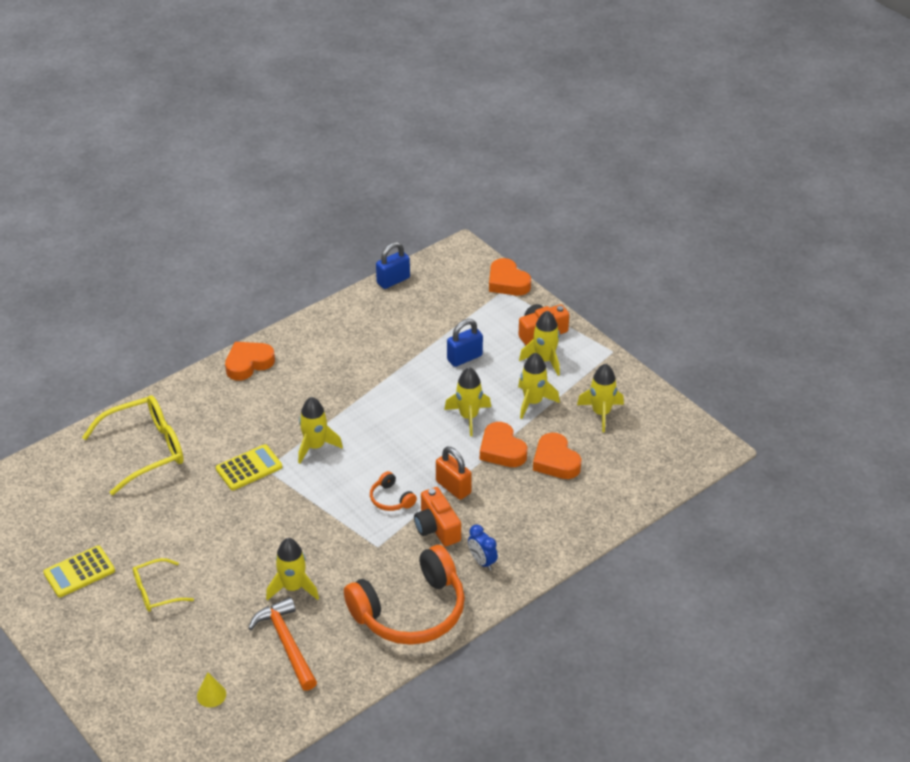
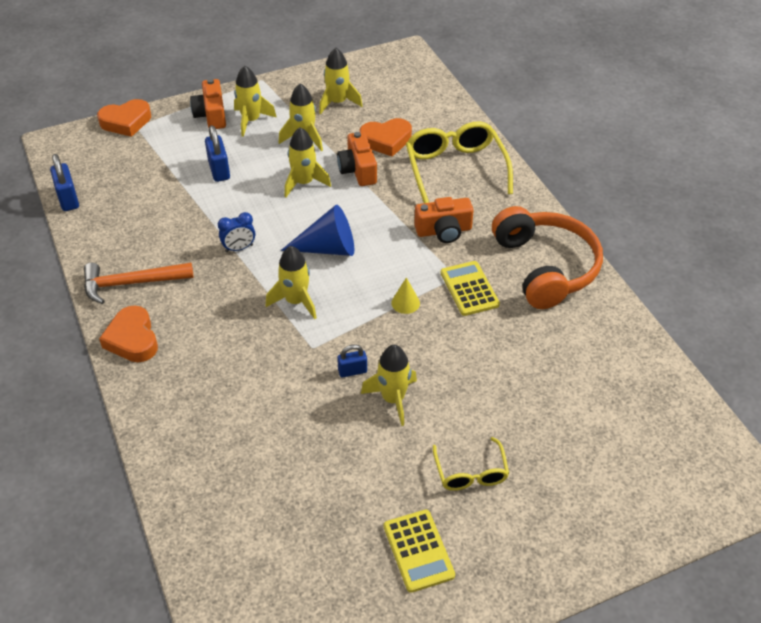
camera: 75 degrees left, 5 degrees up
(146, 450) = (233, 457): yellow glasses -> yellow glasses (455, 169)
(211, 695) = (628, 439): yellow cone -> yellow cone (405, 303)
(246, 499) = (352, 371): none -> blue padlock
(249, 468) = (305, 362): yellow calculator -> yellow calculator (469, 289)
(286, 643) = (569, 366): orange hammer -> orange hammer (131, 283)
(293, 587) = (494, 350): yellow rocket -> yellow rocket (393, 399)
(386, 452) = (327, 248): none -> blue cone
(391, 499) = (394, 256): orange headphones -> none
(453, 487) = (395, 210): orange padlock -> none
(482, 561) = (496, 209): blue clock -> blue clock (239, 248)
(502, 450) = (358, 170): orange heart -> orange camera

